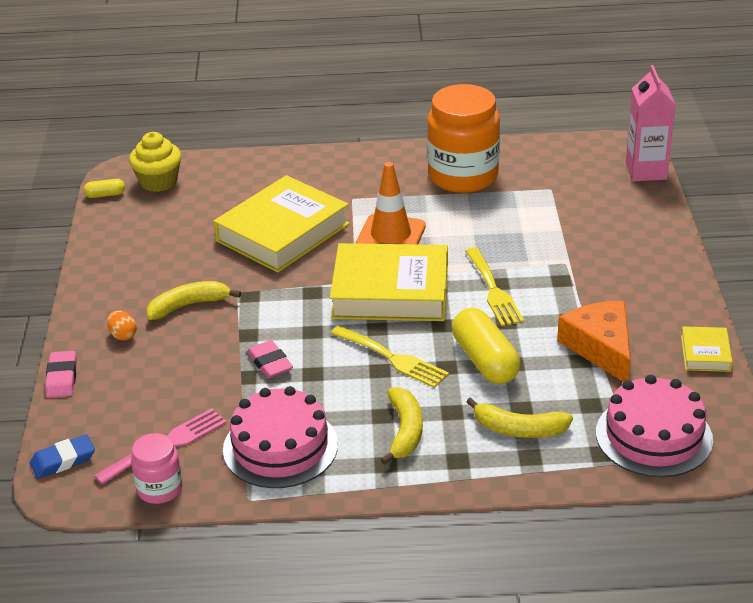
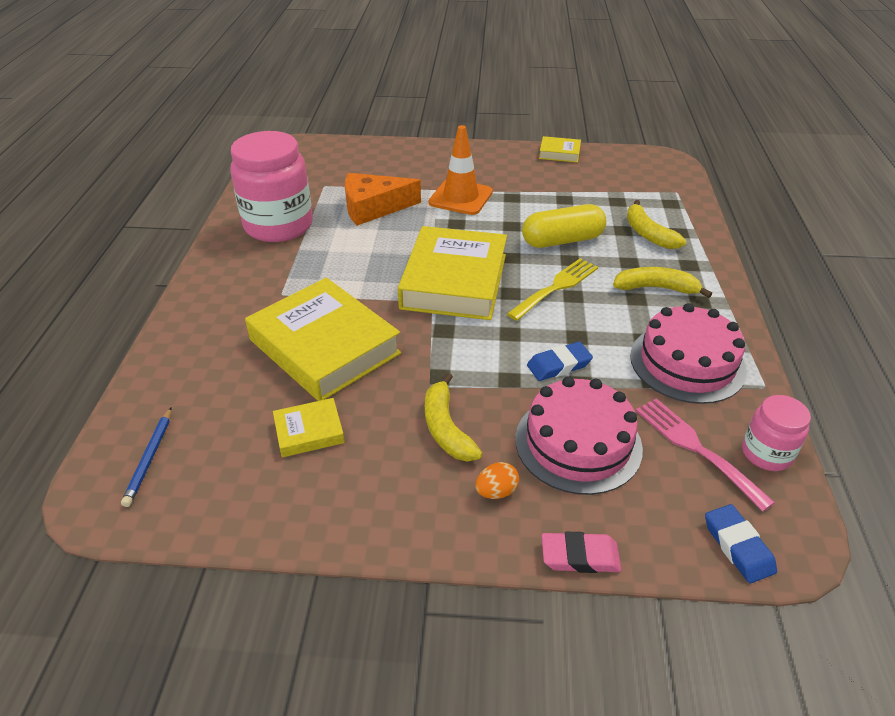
camera: 85 degrees left, 5 degrees up
(105, 195) = (149, 521): yellow capsule -> none
(158, 182) = (150, 458): yellow cupcake -> blue pencil
(184, 241) = (309, 432): none -> yellow book
(270, 363) = (559, 365): pink eraser -> blue eraser
(391, 236) = (361, 274): orange traffic cone -> orange traffic cone (460, 197)
(463, 176) = (278, 225): orange jar -> pink jar
(493, 290) = (466, 227): yellow fork -> none
(519, 429) = (648, 234): yellow banana -> yellow banana turned 135 degrees clockwise
(601, 348) = (549, 189): orange cheese -> orange cheese (373, 207)
(646, 171) = (321, 144): pink carton -> none
(653, 436) = (649, 182): pink cake -> pink cake (578, 443)

